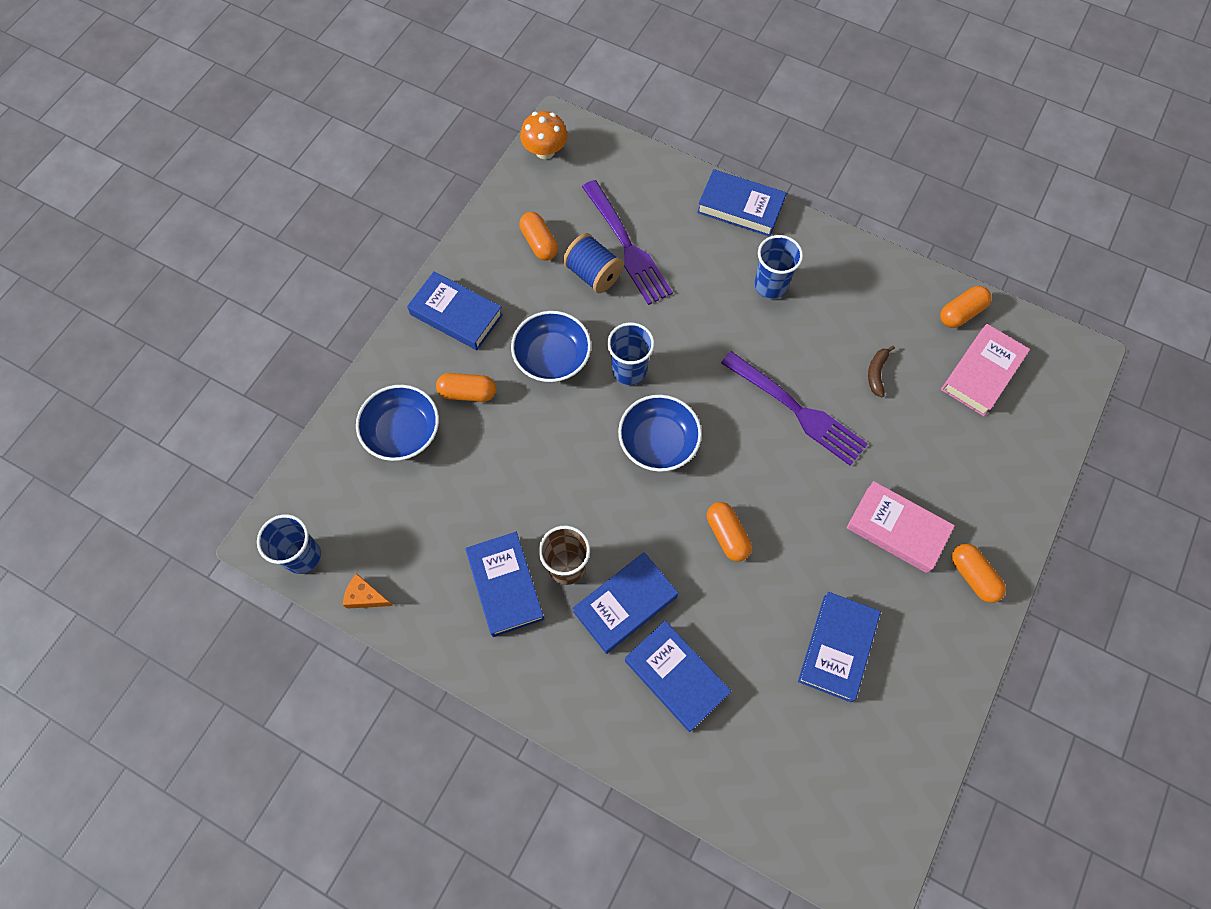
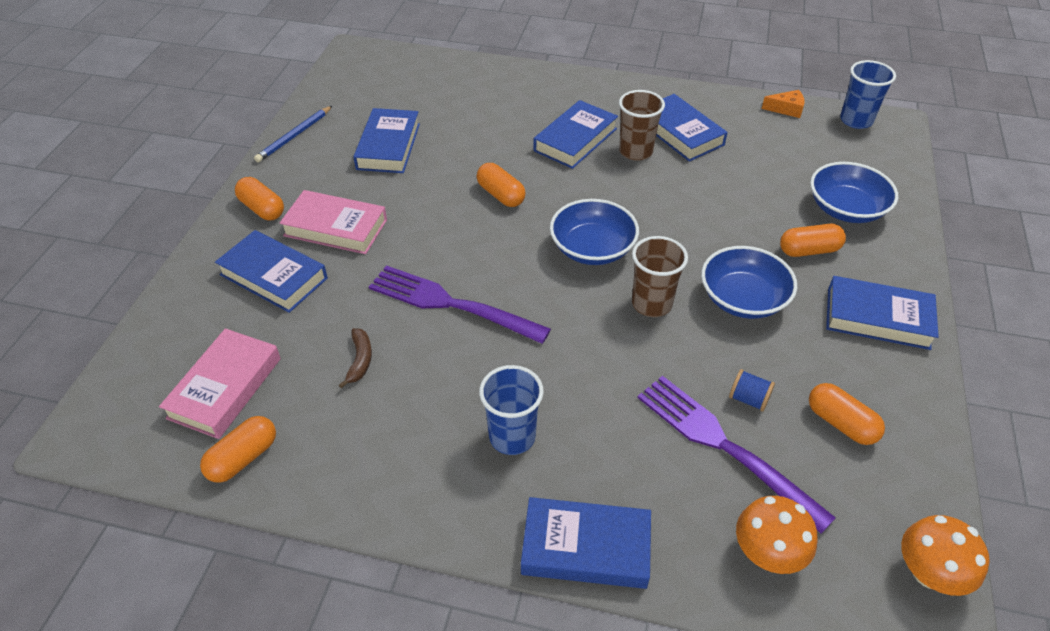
camera: 165 degrees right, 20 degrees down
(593, 274) = (748, 399): blue spool -> blue spool, size x0.57
(629, 370) = (651, 304): blue cup -> brown cup
(632, 180) = (768, 553): none -> orange mushroom
(676, 677) = (518, 111): blue book -> blue book (274, 276)
(946, 696) = (294, 136): none -> blue pencil

